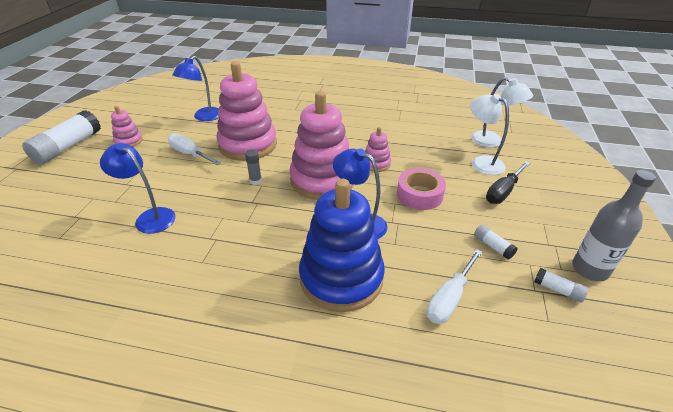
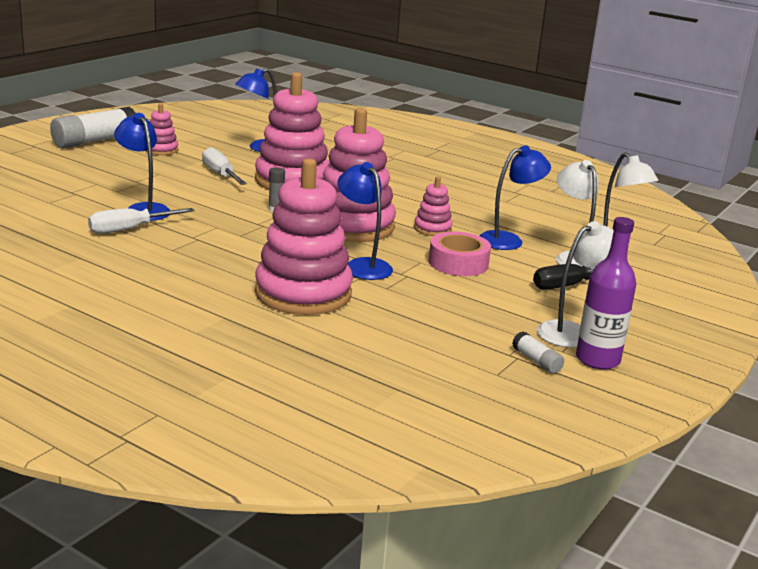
camera: 20 degrees right, 15 degrees down
(341, 278) = (303, 293): blue stacking toy -> pink stacking toy
(430, 158) = (508, 240): none -> blue lamp
(450, 298) = (405, 334): white screwdriver -> white screwdriver (130, 229)
(493, 246) = (500, 317): white glue stick -> none
(548, 243) = (572, 332): none -> white lamp
(590, 269) = (597, 360): grey bottle -> purple bottle

